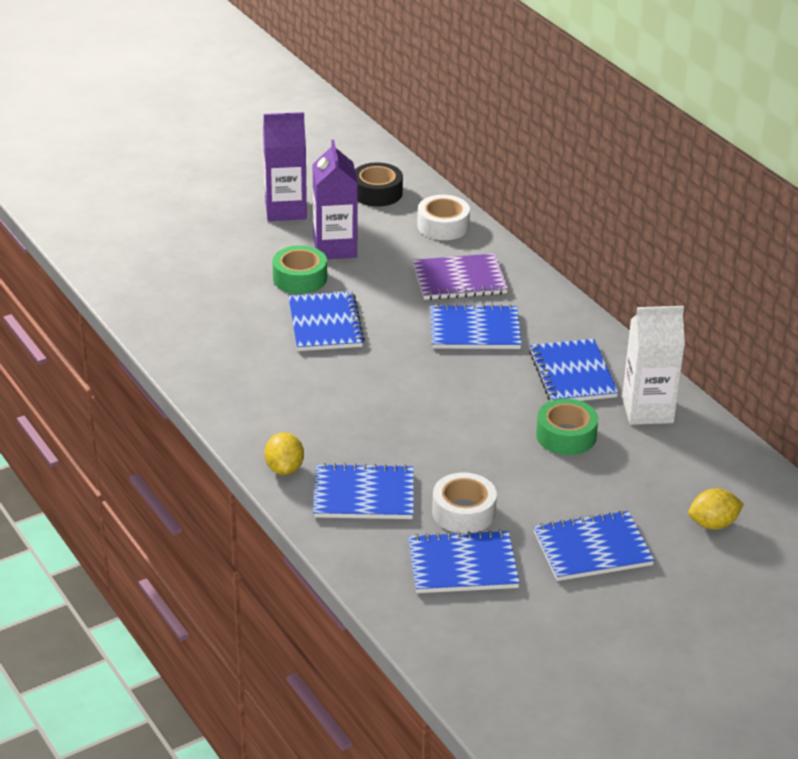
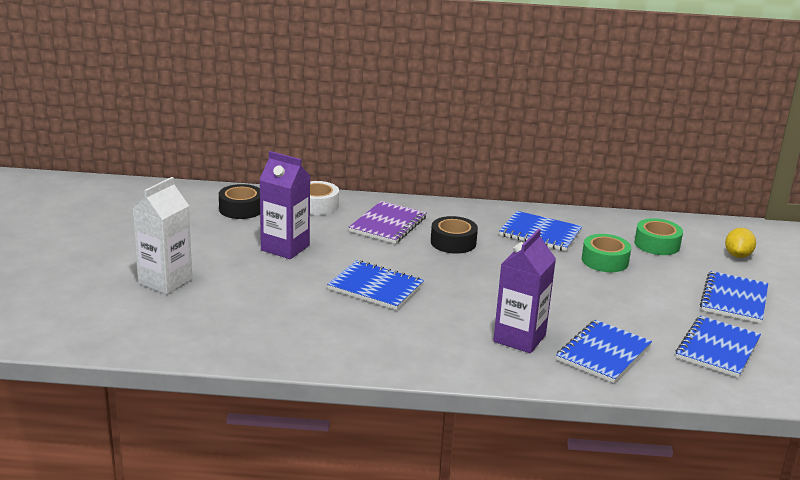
camera: 55 degrees left, 10 degrees down
(284, 468) = (539, 372): yellow lemon -> none
(285, 210) = (207, 246): purple carton -> purple carton (519, 338)
(300, 278) = (303, 274): green tape -> green tape (657, 244)
(463, 512) = (657, 325): white tape -> none
(475, 330) = (453, 242): blue notebook -> black tape
(647, 410) = (603, 228): white carton -> white carton (165, 281)

